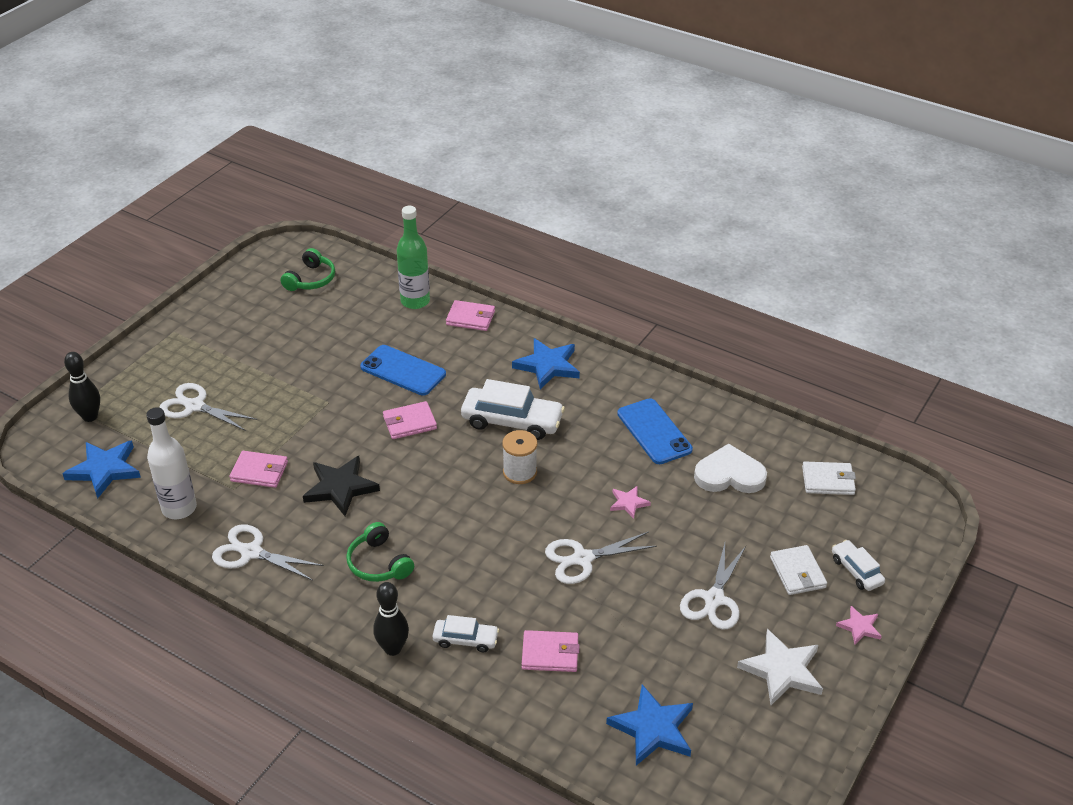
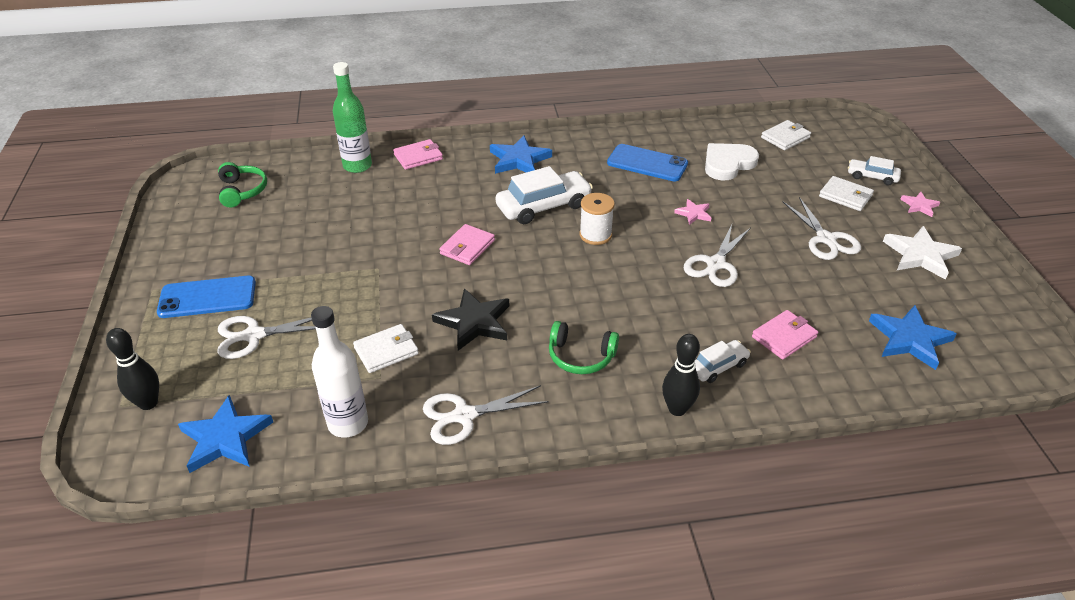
camera: 40 degrees left, 0 degrees up
(259, 471) = (386, 351): pink wallet -> white wallet
(403, 370) = (412, 215): blue phone -> blue phone (207, 297)

